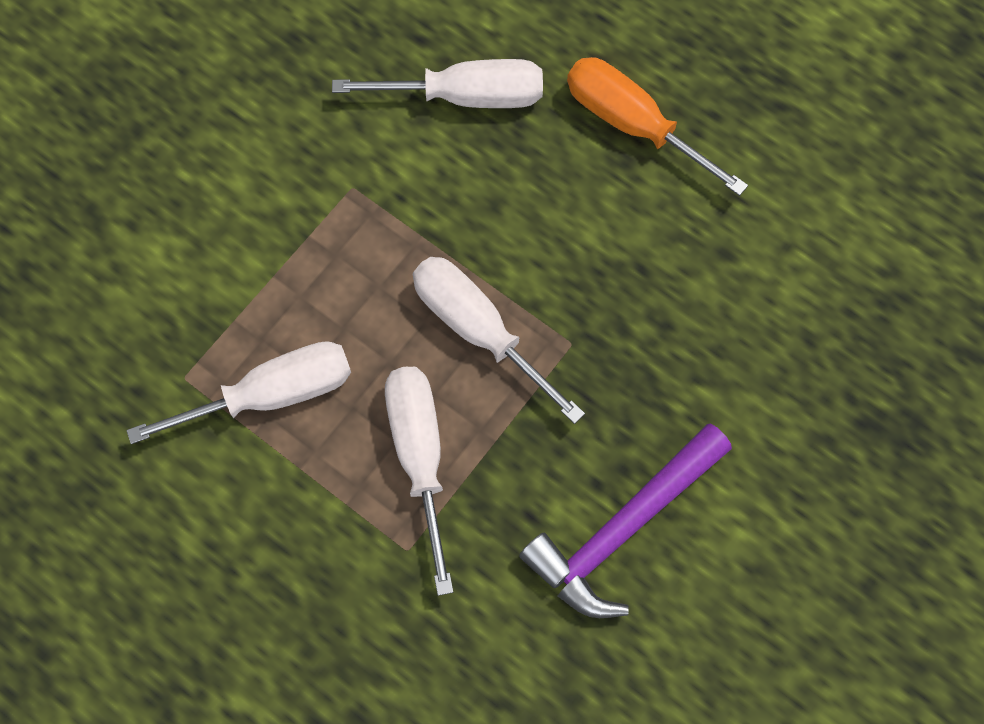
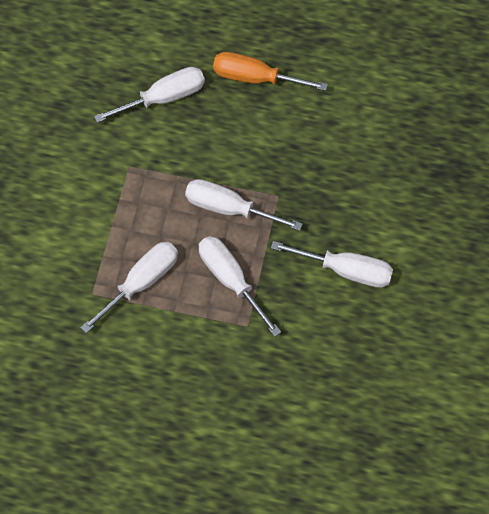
camera: 25 degrees left, 5 degrees down
(623, 528) = (346, 270): purple hammer -> white screwdriver

